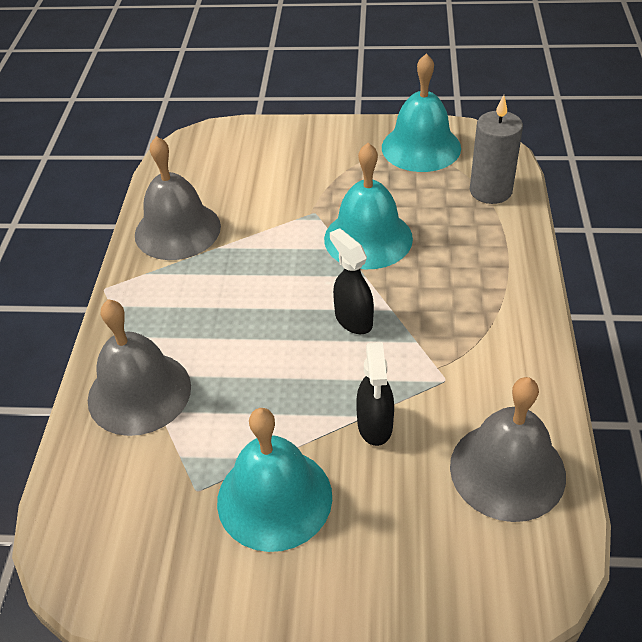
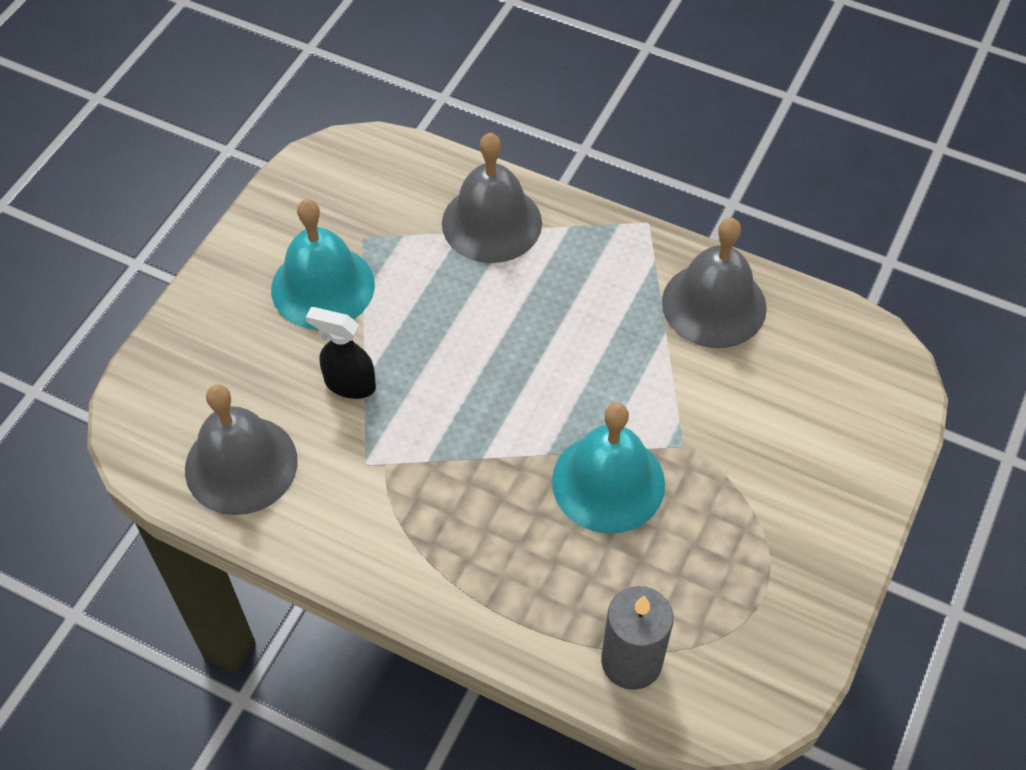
camera: 110 degrees right, 10 degrees up
(353, 319) = (489, 418): black spray bottle -> none
(421, 147) = (765, 622): turquoise bell -> none

